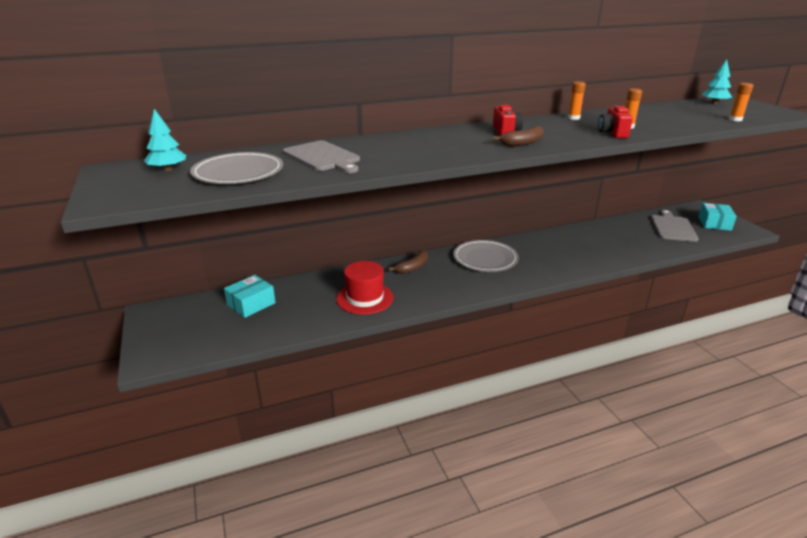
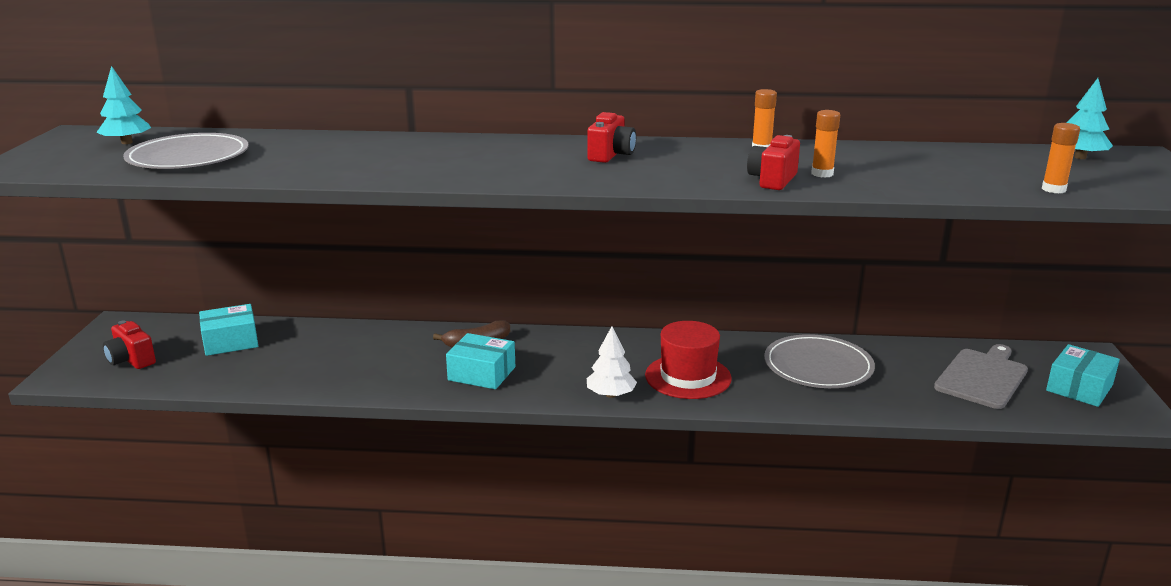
camera: 25 degrees right, 5 degrees down
(191, 335) = (131, 360): none -> red camera
(322, 157) = (310, 153): grey cutting board -> none
(365, 298) = (368, 367): red hat -> red hat (688, 377)
(437, 285) = (481, 373): none -> turquoise box
(485, 258) = (595, 354): grey plate -> grey plate (818, 366)
(520, 279) = (611, 395): none -> white tree
(522, 143) = (601, 174): brown banana -> none

